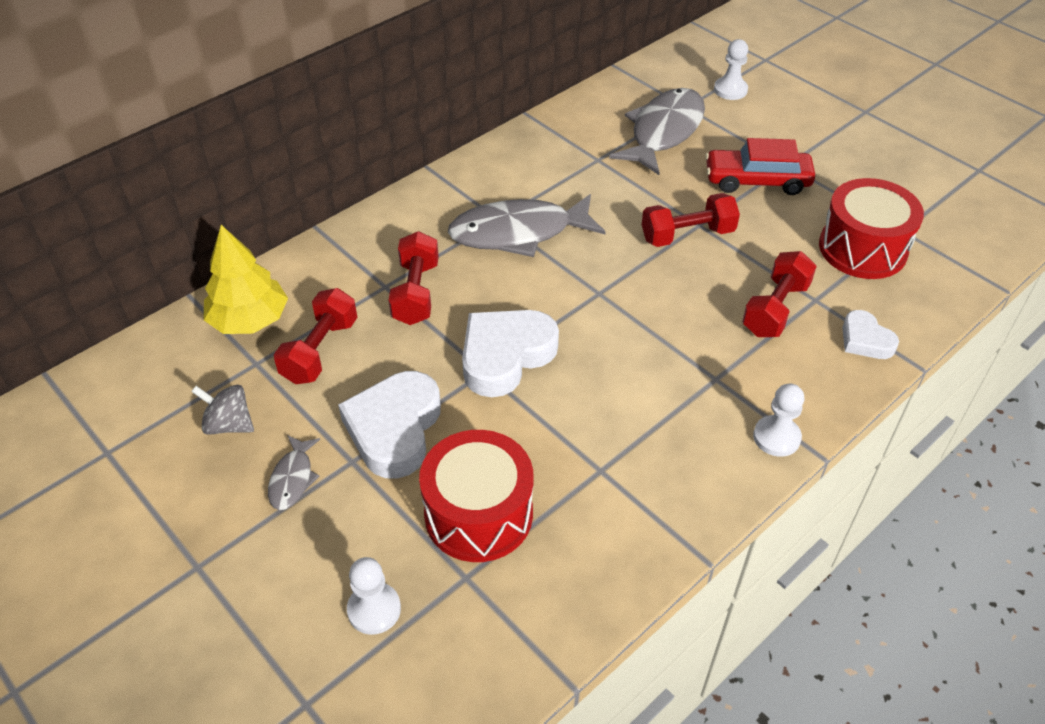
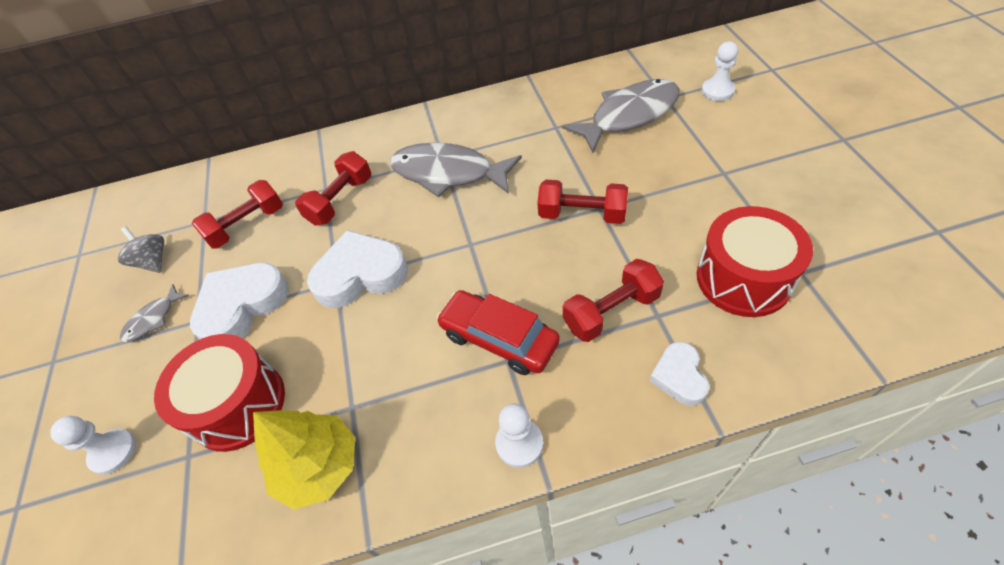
camera: 35 degrees right, 5 degrees up
(249, 320) = (225, 187): yellow tree -> yellow tree (318, 466)
(757, 181) = (683, 181): red car -> red car (499, 339)

